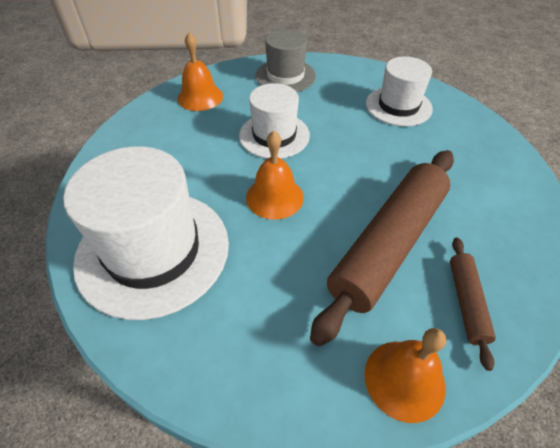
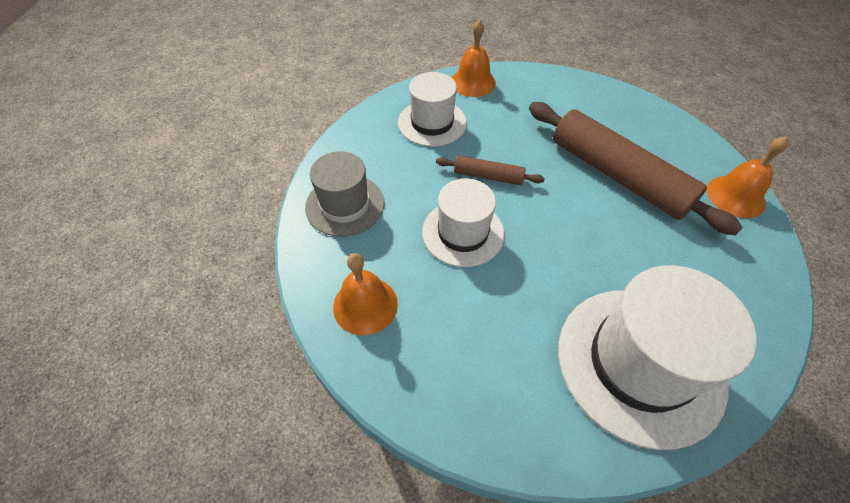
camera: 80 degrees left, 5 degrees up
(274, 197) = (561, 245): orange bell -> orange bell (473, 82)
(466, 302) = (667, 147): brown rolling pin -> brown rolling pin (488, 176)

